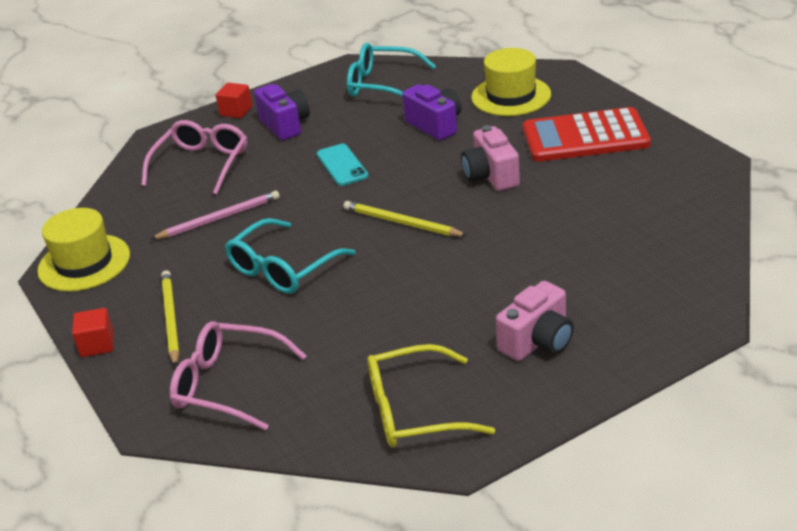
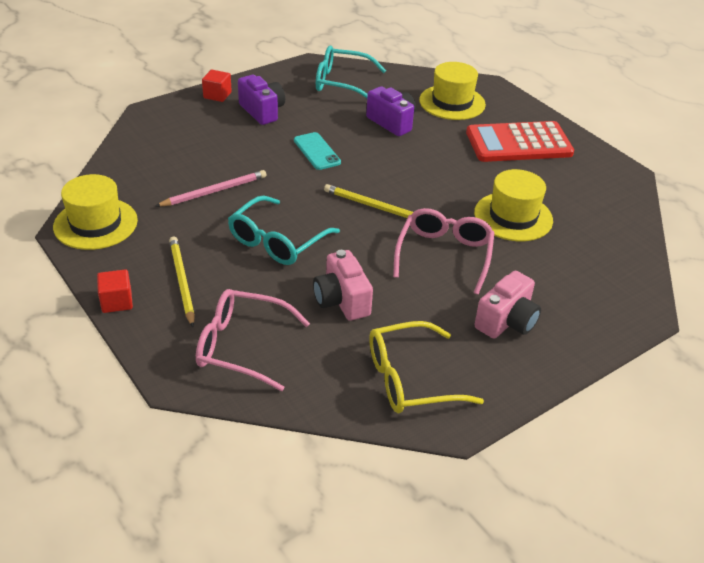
camera: 10 degrees left, 5 degrees up
(202, 164) = (192, 140): pink glasses -> pink glasses (444, 255)
(491, 176) = (445, 171): pink camera -> pink camera (342, 300)
(564, 222) = (513, 217): none -> yellow hat

